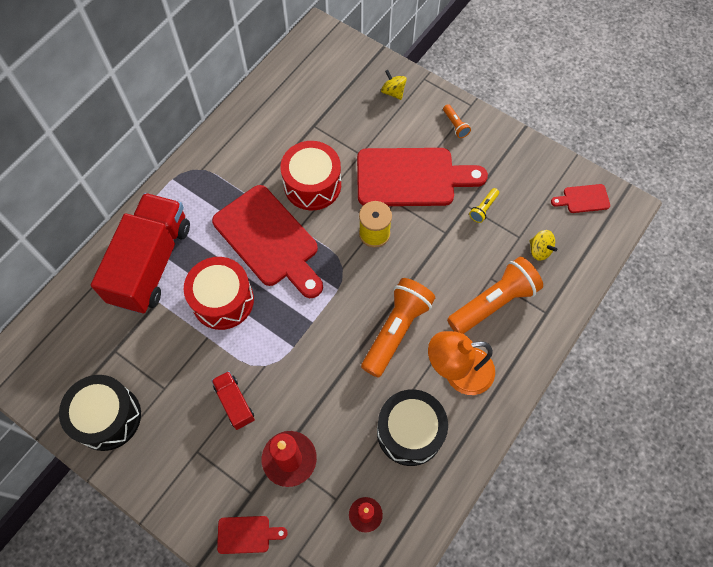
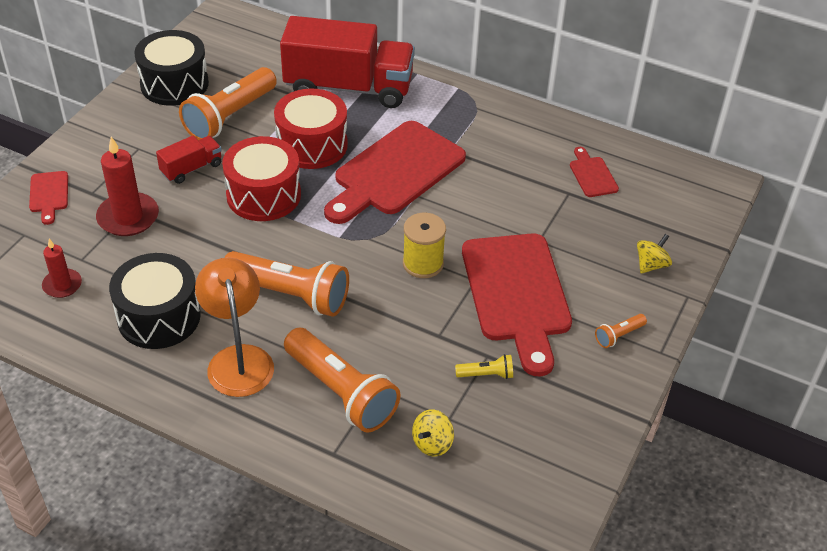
camera: 80 degrees right, 20 degrees down
(169, 367) = (229, 117): none -> orange flashlight
(312, 185) = (480, 200): red drum -> red drum (263, 195)
(483, 209) = (486, 374): yellow flashlight -> yellow flashlight turned 150 degrees clockwise
(583, 199) = (534, 499): red cutting board -> red cutting board (592, 175)

